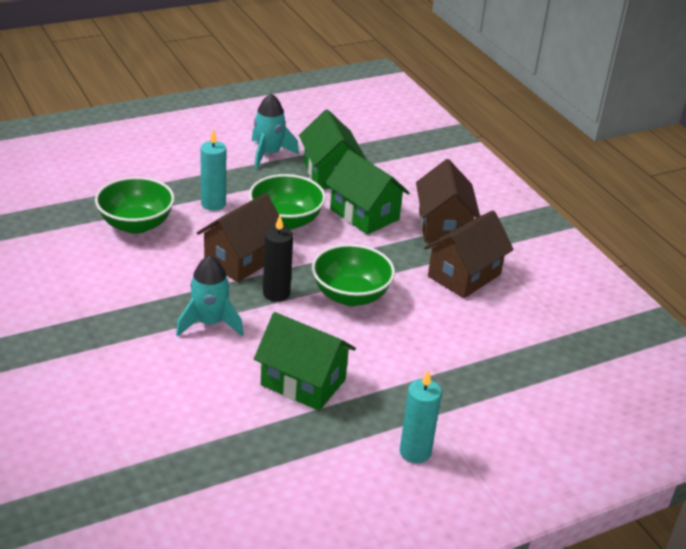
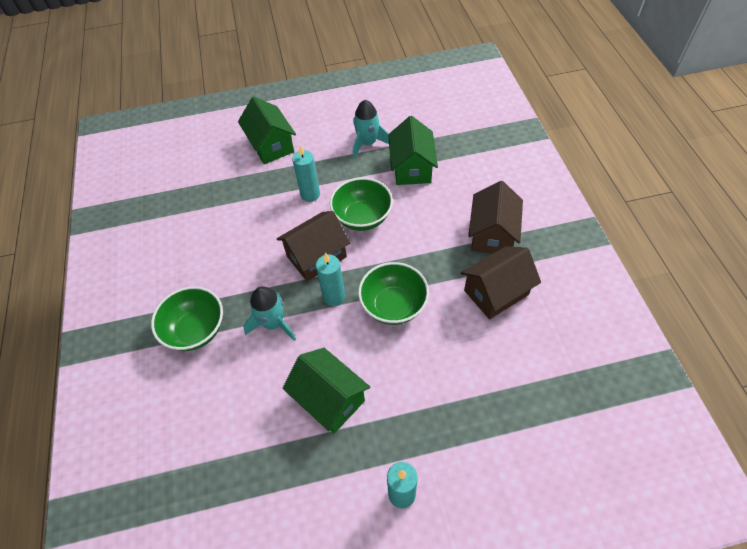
camera: 20 degrees right, 20 degrees up
(136, 224) = (246, 212): green bowl -> green bowl (196, 330)
(276, 293) = (334, 297): black candle -> turquoise candle
(364, 214) = (428, 215): green house -> green house (271, 145)

